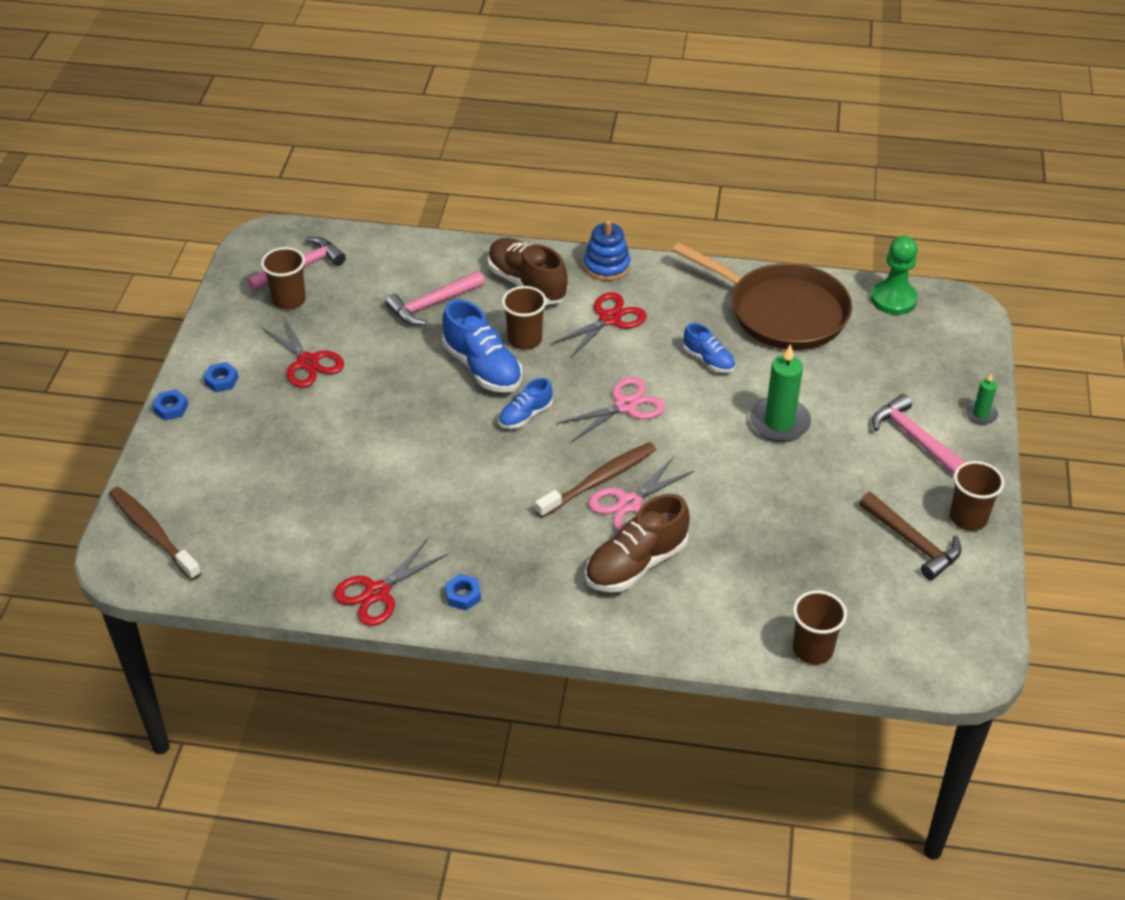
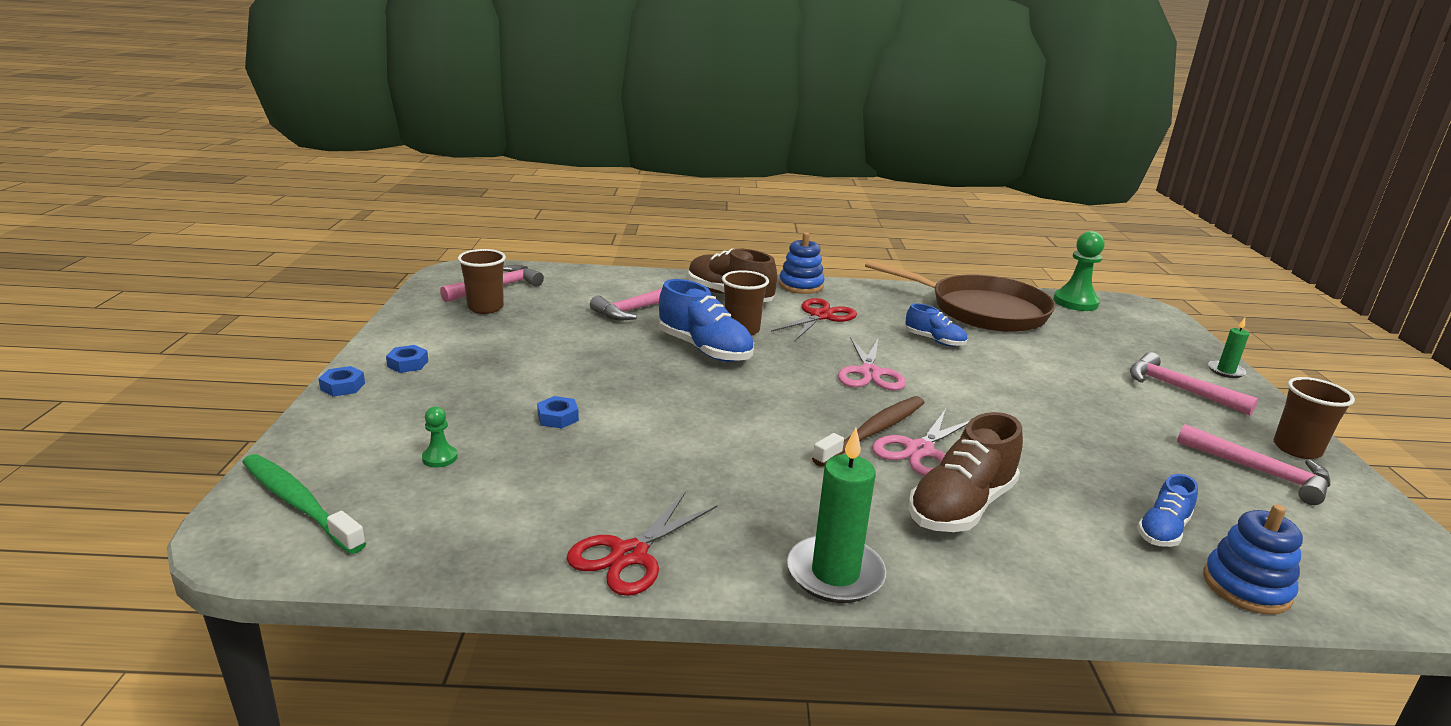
camera: 10 degrees left, 20 degrees down
(153, 533) = (299, 503): brown toothbrush -> green toothbrush
(249, 493) = (440, 458): none -> green pawn
(307, 362) = (509, 349): red scissors -> none
(463, 595) = (751, 552): blue nut -> blue nut (558, 417)
(525, 416) = (765, 383): blue shoe -> blue shoe (1162, 530)
(625, 406) = (869, 373): pink scissors -> pink scissors turned 135 degrees clockwise
(779, 422) = (1036, 381): green candle -> green candle (835, 573)
(812, 649) = (1246, 587): brown cup -> blue stacking toy
(912, 542) = (1260, 472): brown hammer -> pink hammer

